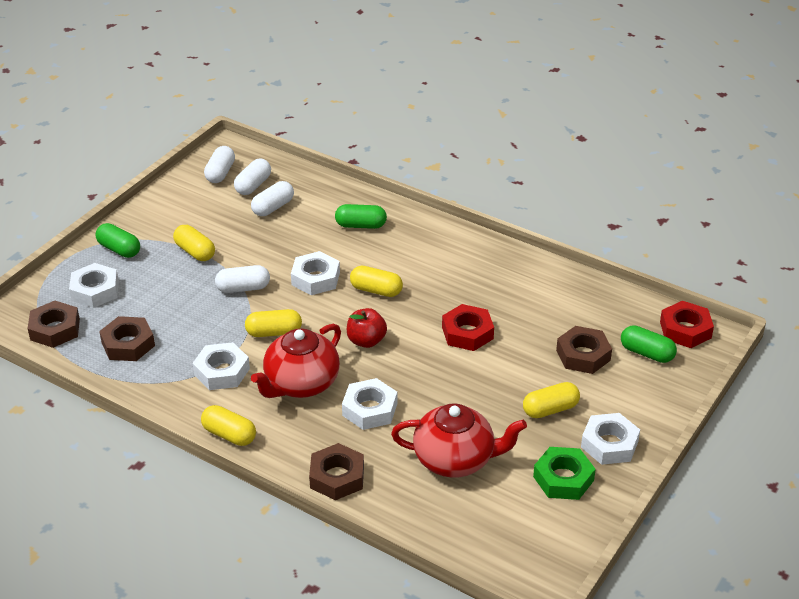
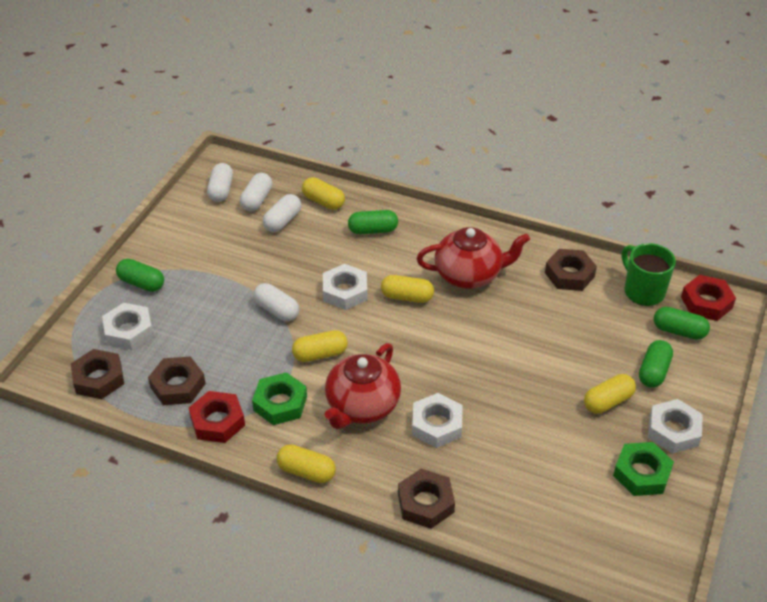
camera: 10 degrees left, 5 degrees up
(195, 252) = (218, 277): yellow capsule -> yellow capsule (323, 201)
(222, 371) = (280, 403): white nut -> green nut
(243, 288) = (277, 310): white capsule -> white capsule turned 60 degrees clockwise
(366, 341) = (412, 352): red apple -> none
(455, 459) = (534, 468): red teapot -> red teapot (469, 275)
(467, 333) = (506, 331): red nut -> red nut (217, 421)
(583, 355) = (621, 340): brown nut -> brown nut (569, 274)
(607, 387) = (653, 372): none -> green capsule
(621, 312) = (643, 291): none -> green mug

